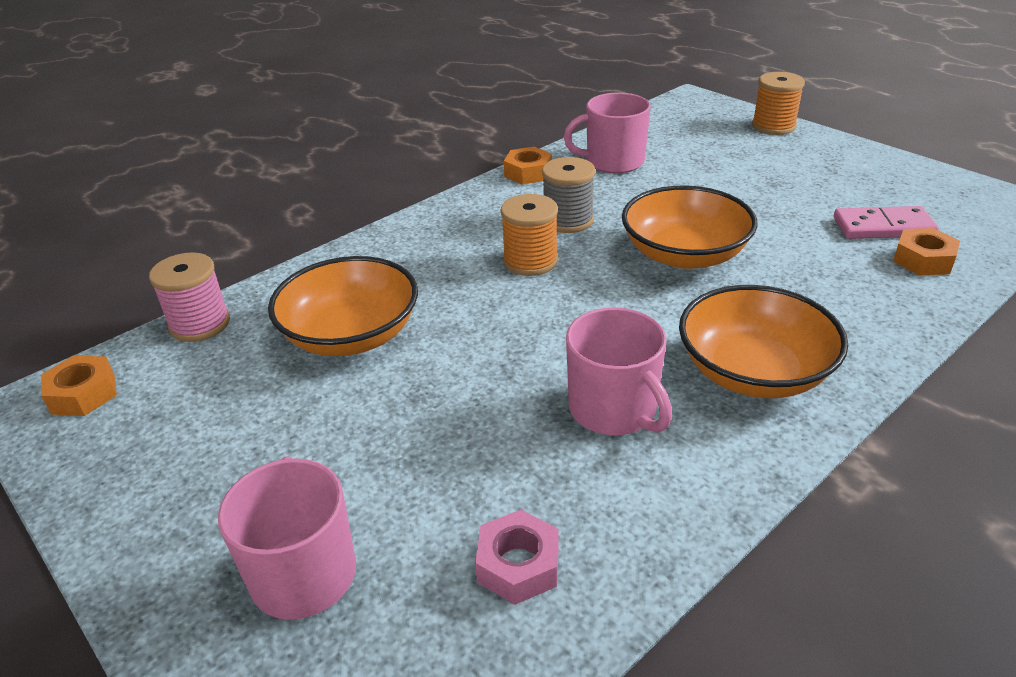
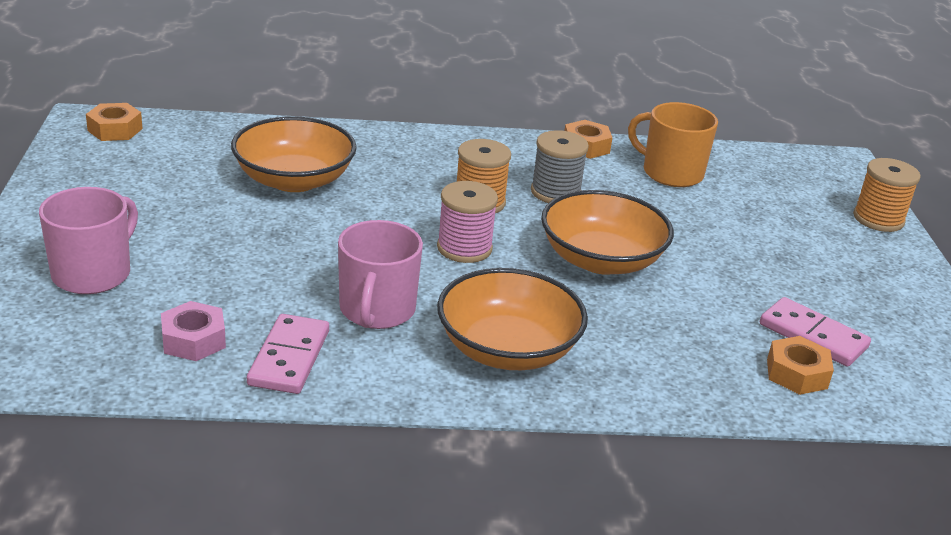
camera: 35 degrees right, 5 degrees down
(200, 324) = (222, 127): pink spool -> pink spool (464, 248)
(613, 162) = (671, 173): pink mug -> orange mug
(625, 512) = (289, 358): none -> pink domino

